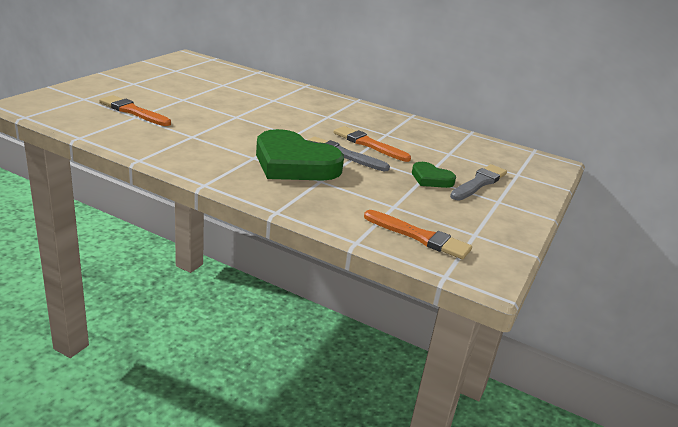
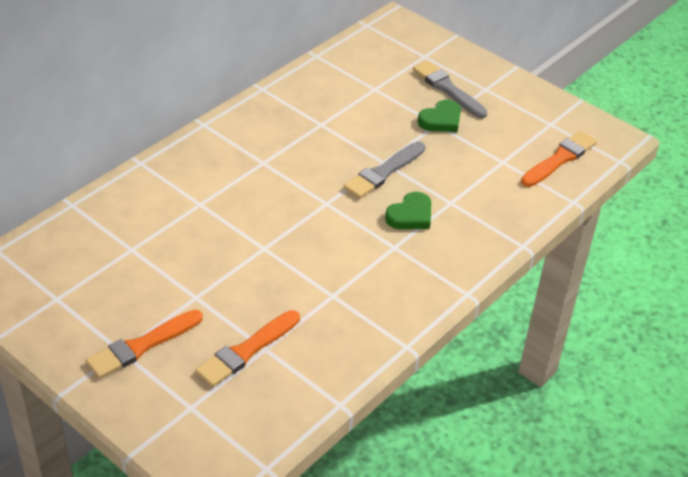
camera: 75 degrees left, 15 degrees up
(294, 164) = (410, 215): green heart -> green heart, size x0.49
(368, 144) = (353, 145): orange brush -> orange brush (142, 346)

